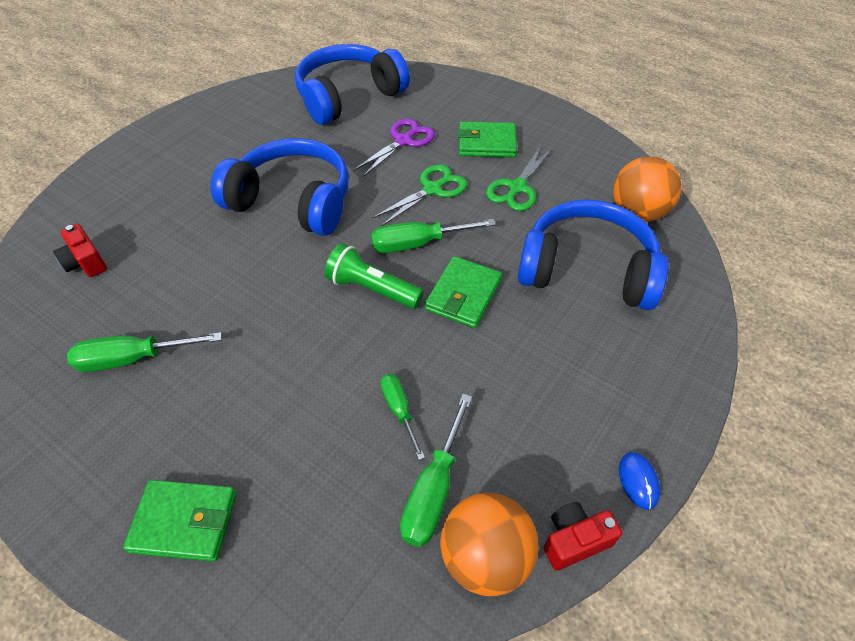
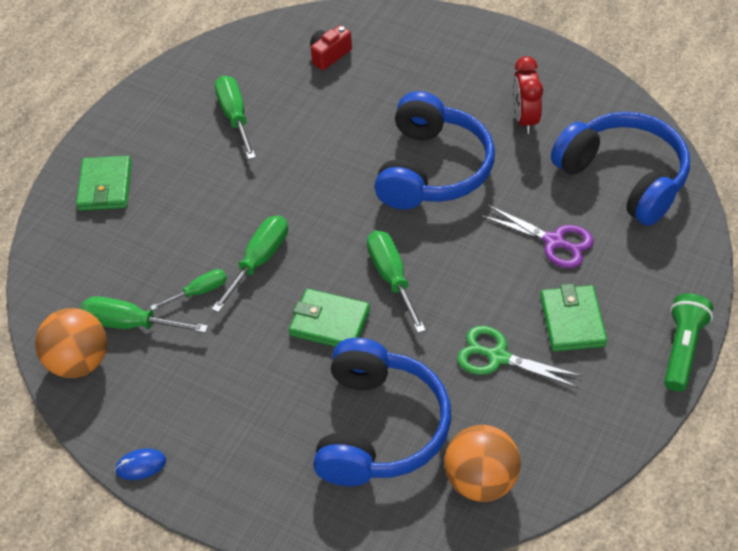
camera: 85 degrees right, 0 degrees up
(258, 137) = (525, 119): none -> red clock
(369, 349) = (259, 261): none -> green screwdriver
(372, 289) = (327, 251): green flashlight -> green flashlight (682, 349)
(432, 189) = (477, 279): green scissors -> none
(574, 540) = (91, 419): red camera -> none

